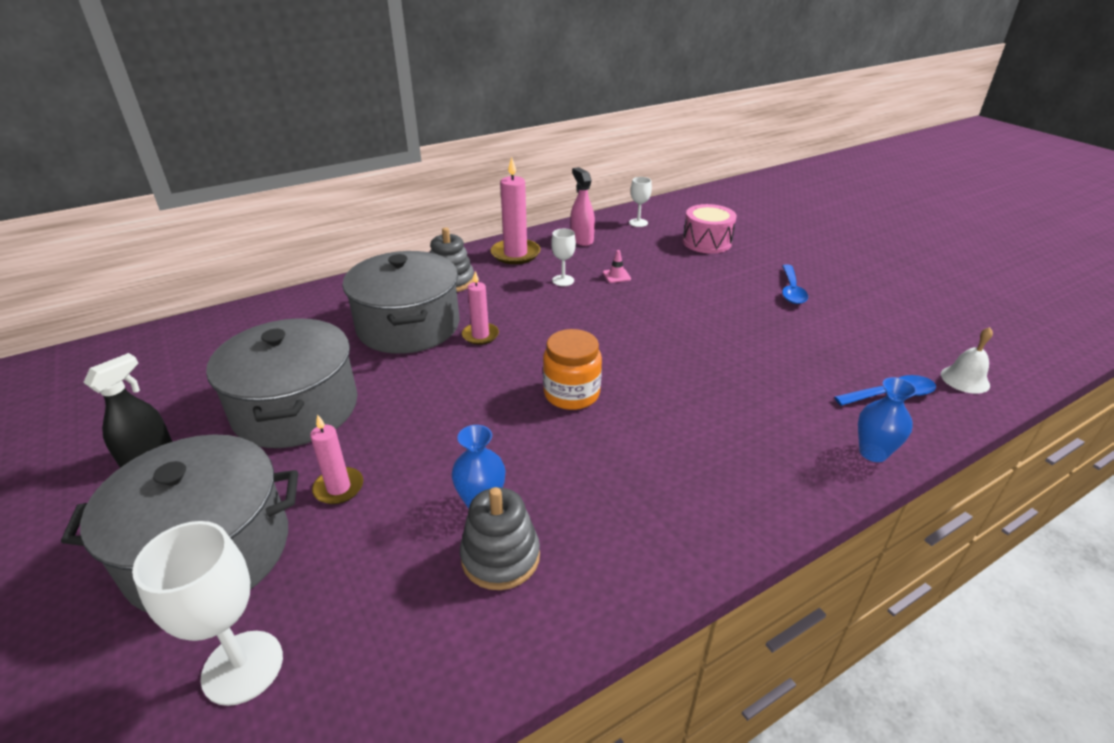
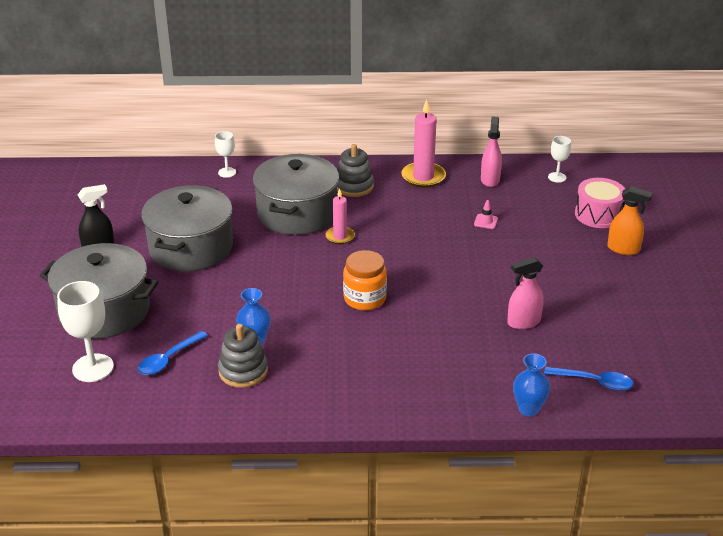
camera: 30 degrees right, 0 degrees up
(338, 488) = (185, 303): pink candle -> none
(563, 280) = (439, 212): white goblet -> white goblet (227, 172)
(757, 359) = (523, 322): none -> pink spray bottle
(761, 263) = (623, 249): none -> orange spray bottle
(791, 290) = (620, 280): blue spoon -> blue spoon (168, 359)
(965, 379) = (670, 394): white bell -> none

